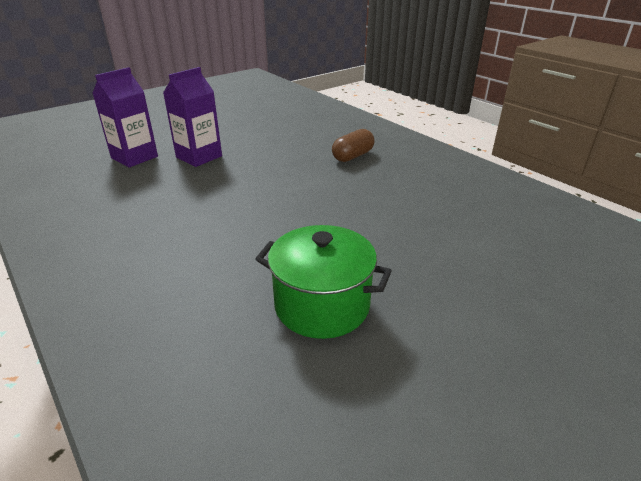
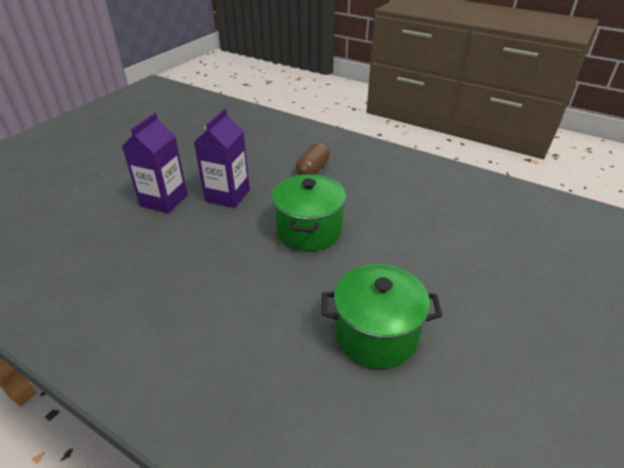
camera: 20 degrees left, 5 degrees up
(134, 157) = (93, 215): purple carton -> purple carton (227, 195)
(315, 203) = (309, 230): none -> green pot

